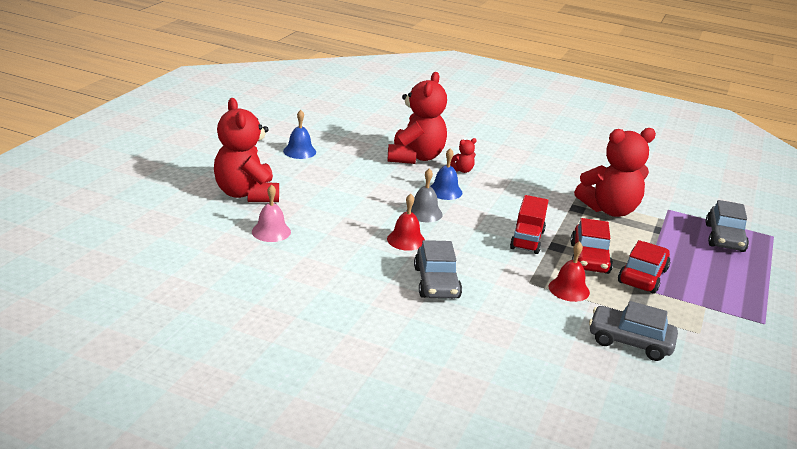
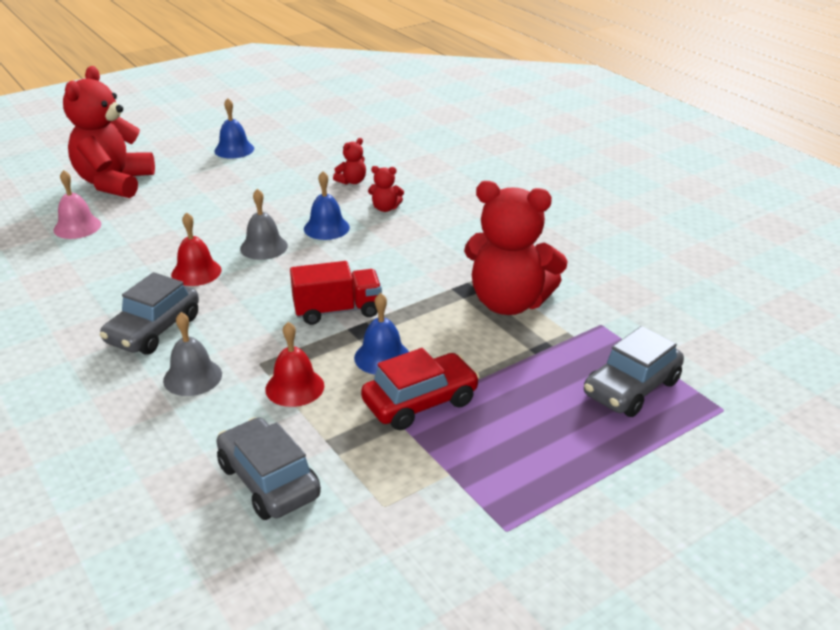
camera: 35 degrees right, 5 degrees up
(415, 157) = (352, 181): red teddy bear -> red teddy bear, size x0.41
(504, 302) = (192, 377): none -> grey bell
(527, 239) = (337, 310): red truck -> red truck turned 150 degrees counterclockwise
(589, 258) = (382, 357): red car -> blue bell

